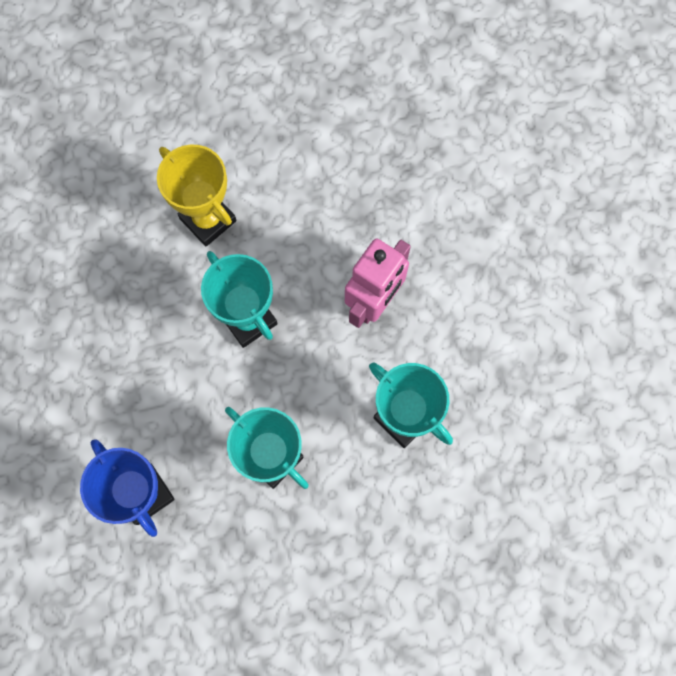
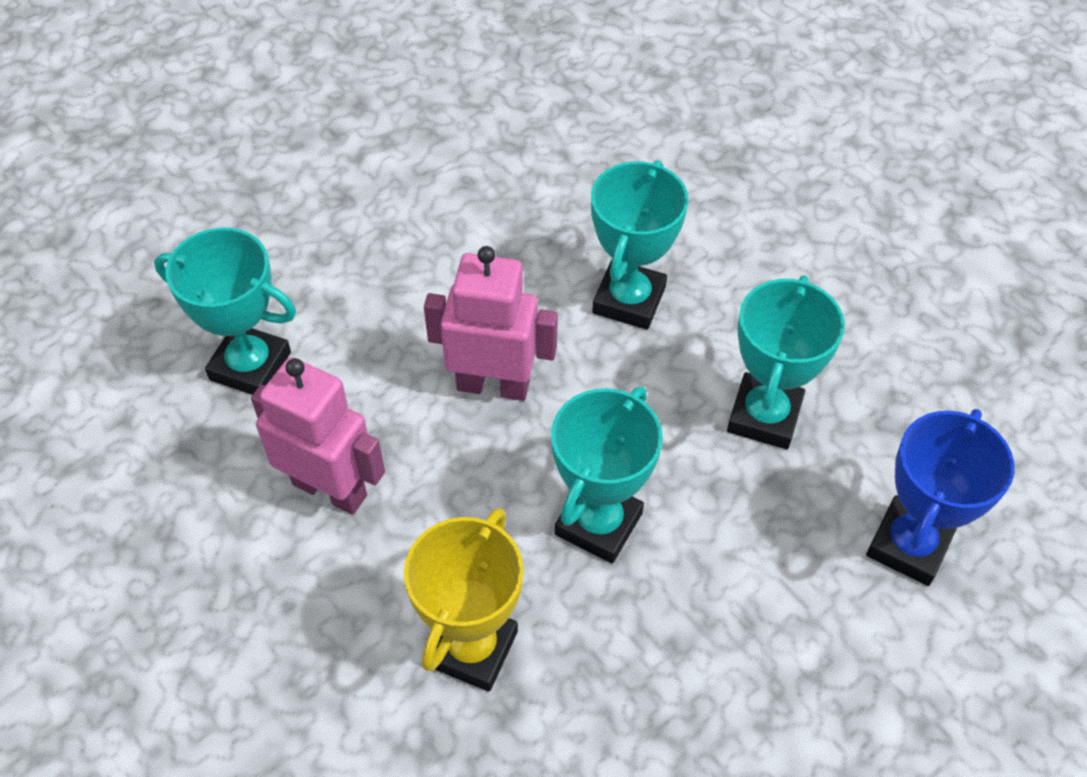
camera: 115 degrees left, 20 degrees down
(343, 182) = (330, 489): none -> pink robot
(453, 165) = (250, 366): none -> turquoise trophy

